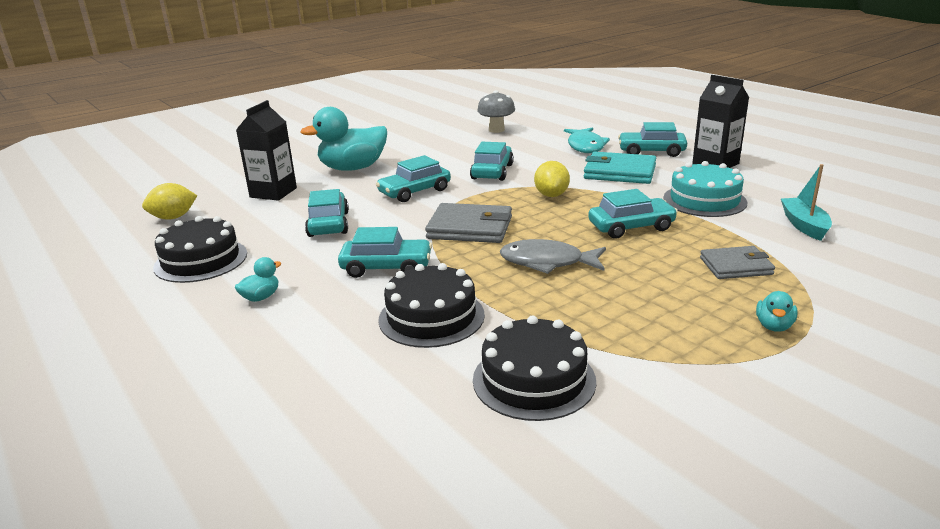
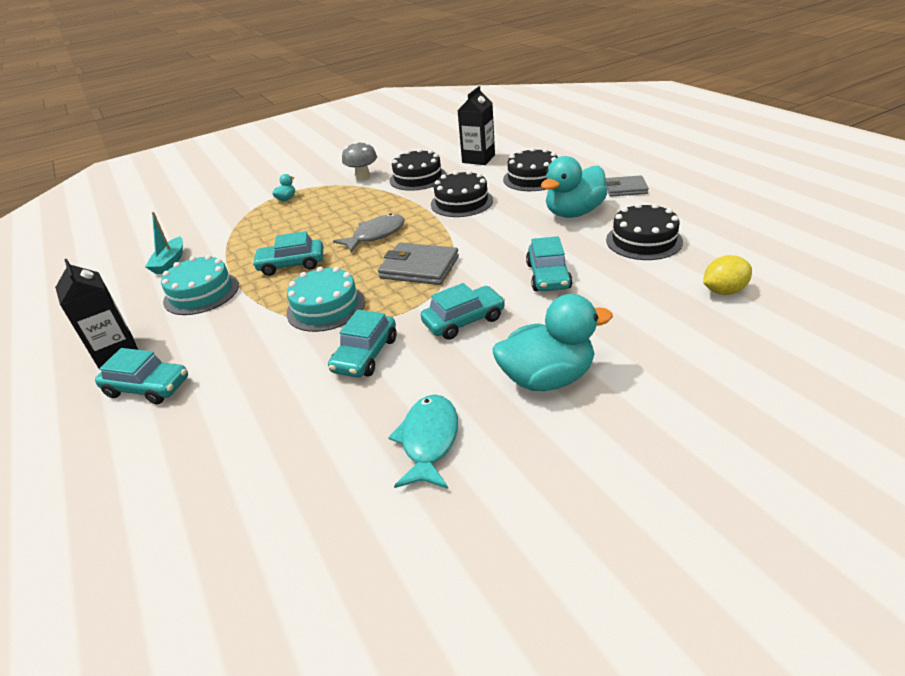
camera: 170 degrees left, 10 degrees up
(261, 297) = (574, 213): turquoise duck -> turquoise duck, size x2.33
(273, 192) = (634, 328): black carton -> black carton (478, 159)
(295, 373) = (533, 178): none -> black cake
(386, 267) = (490, 233): turquoise car -> none
(496, 130) = (301, 495): grey mushroom -> grey mushroom (363, 177)
(547, 262) = (375, 235): grey fish -> grey fish turned 60 degrees counterclockwise
(551, 195) = (326, 307): yellow lemon -> turquoise cake
(585, 146) = (210, 412): turquoise fish -> turquoise fish (429, 441)
(619, 172) = (227, 343): turquoise wallet -> none
(736, 266) = (260, 231): grey wallet -> grey wallet (625, 188)

